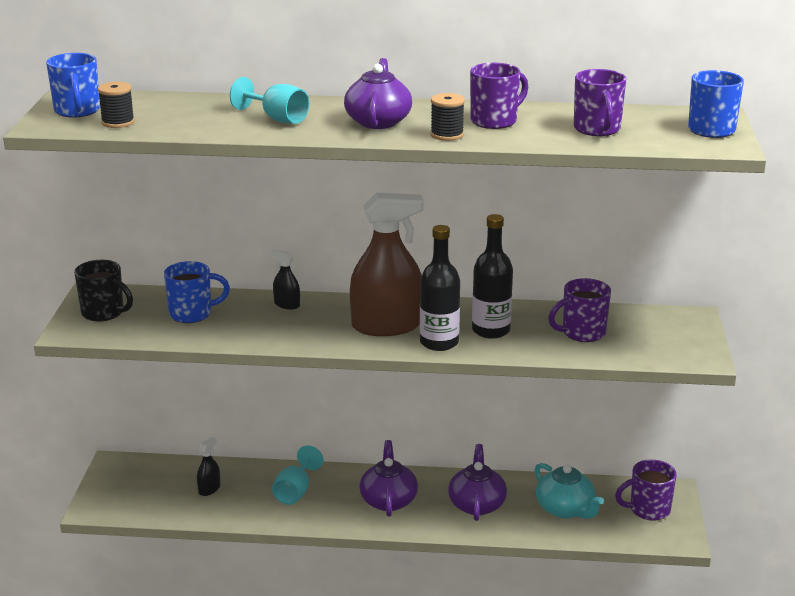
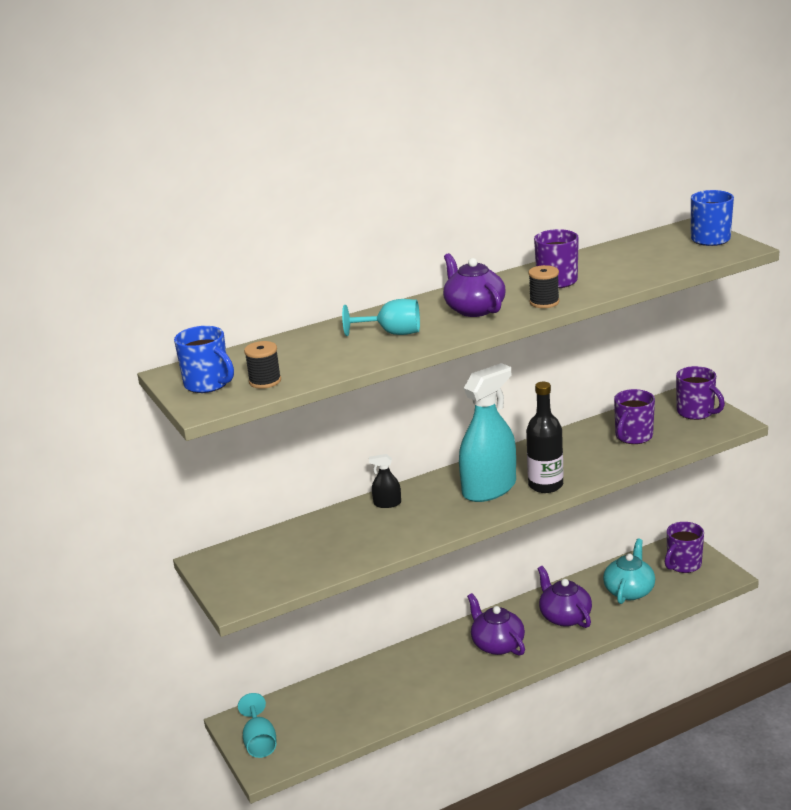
camera: 30 degrees left, 0 degrees up
(104, 313) = (242, 574): black mug -> none
(192, 314) = (321, 543): blue mug -> none
(209, 489) = (344, 703): black spray bottle -> none
(295, 491) = (417, 672): turquoise goblet -> turquoise goblet (259, 742)
(386, 326) = (489, 488): brown spray bottle -> turquoise spray bottle
(491, 330) = (569, 460): black bottle -> none
(565, 509) = (629, 591): turquoise teapot -> turquoise teapot turned 90 degrees counterclockwise
(597, 129) = (638, 263): purple mug -> purple mug (696, 412)

